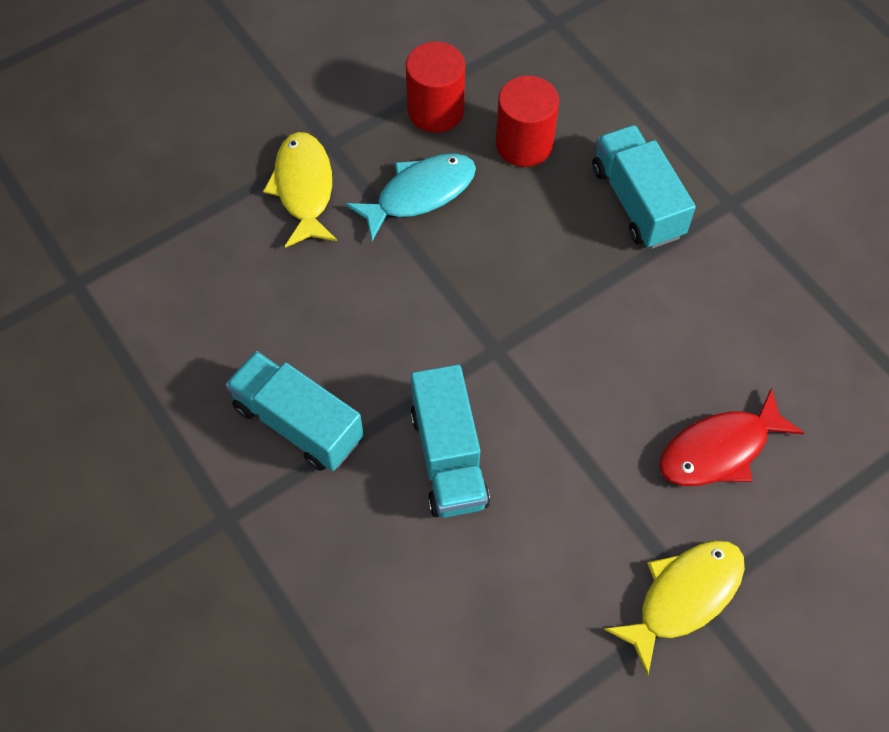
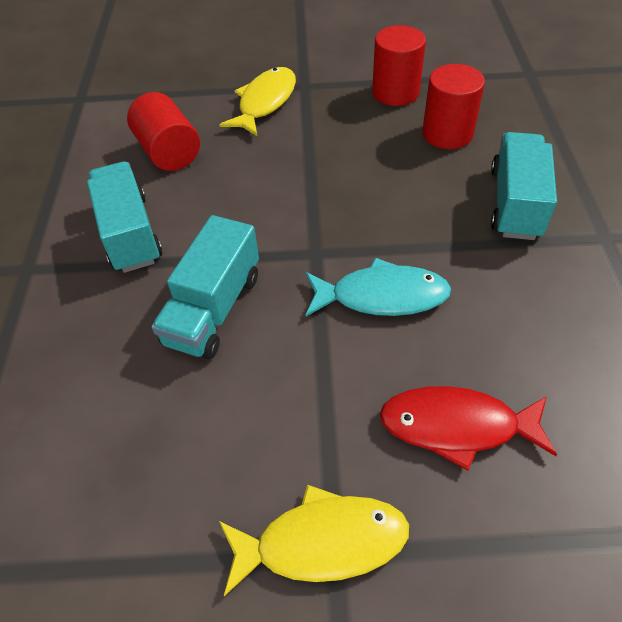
camera: 35 degrees right, 10 degrees down
(252, 306) = (169, 152): none -> red cylinder
(420, 194) = (342, 134): turquoise fish -> turquoise fish (382, 296)

